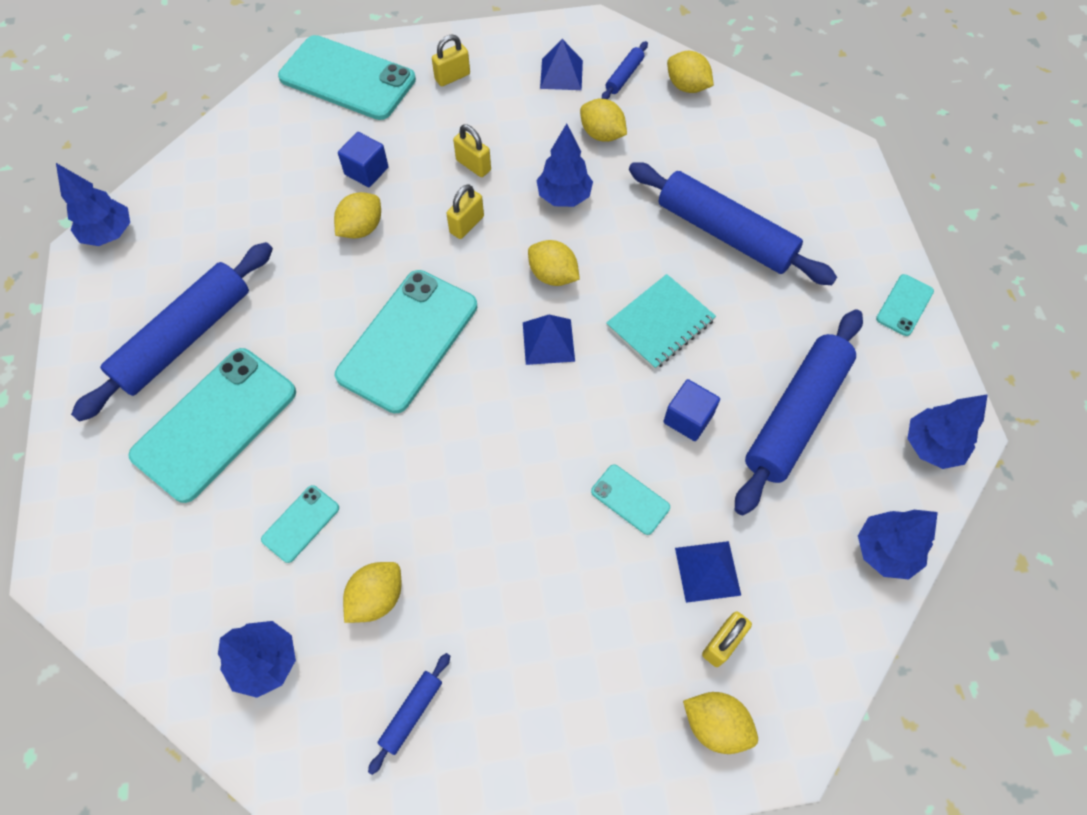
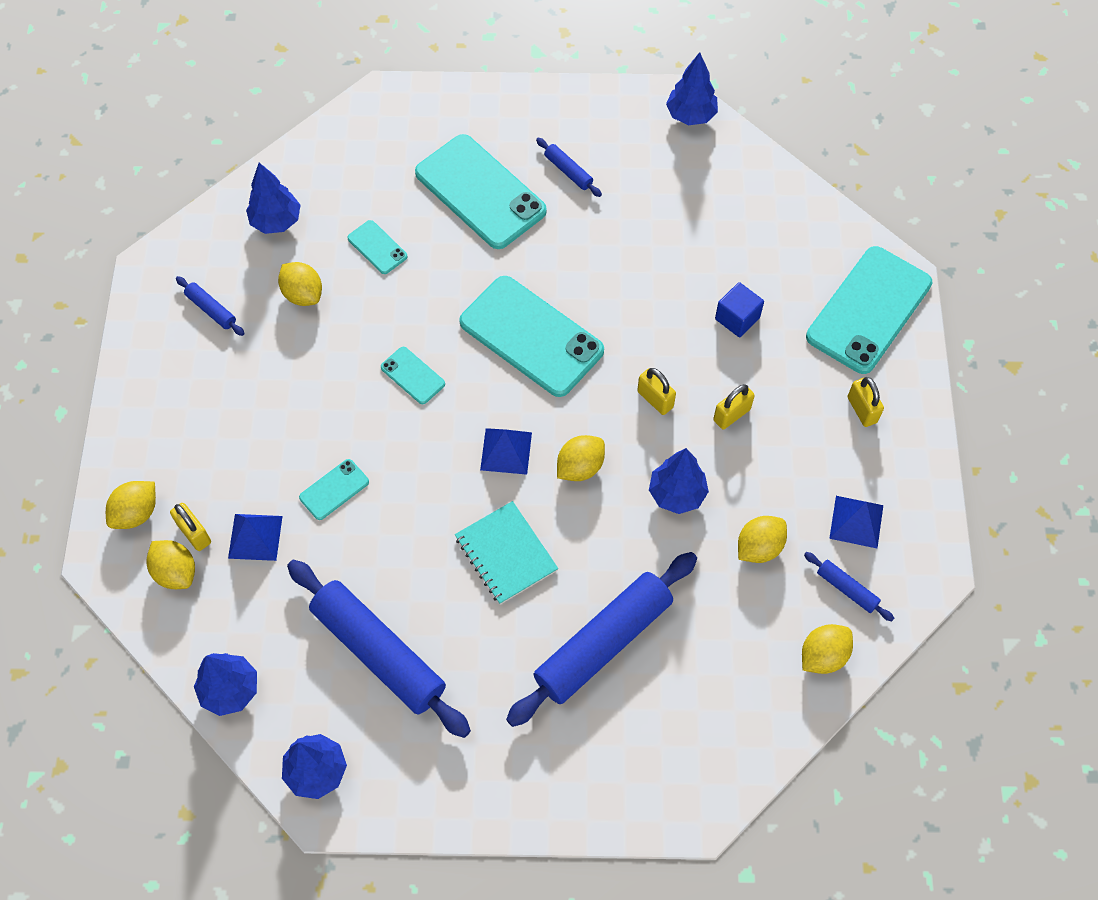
camera: 100 degrees right, 0 degrees up
(185, 338) = (568, 171): blue rolling pin -> blue rolling pin, size x0.43
(361, 228) = (665, 309): yellow lemon -> yellow lemon (176, 572)
(688, 418) = (399, 555): blue cube -> none
(904, 305) = (478, 804): turquoise phone -> turquoise phone (413, 375)

